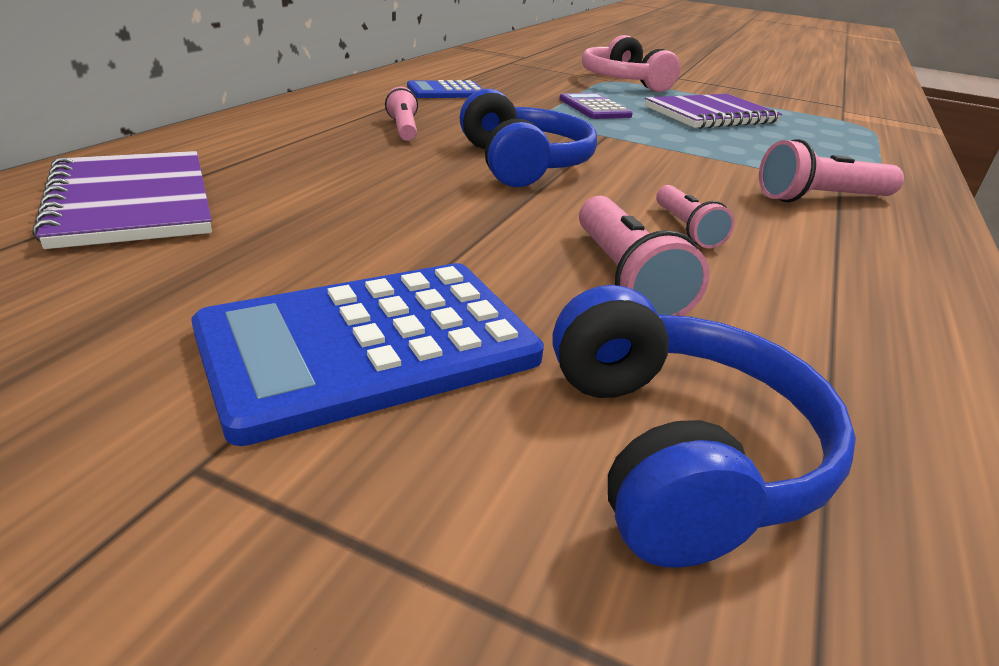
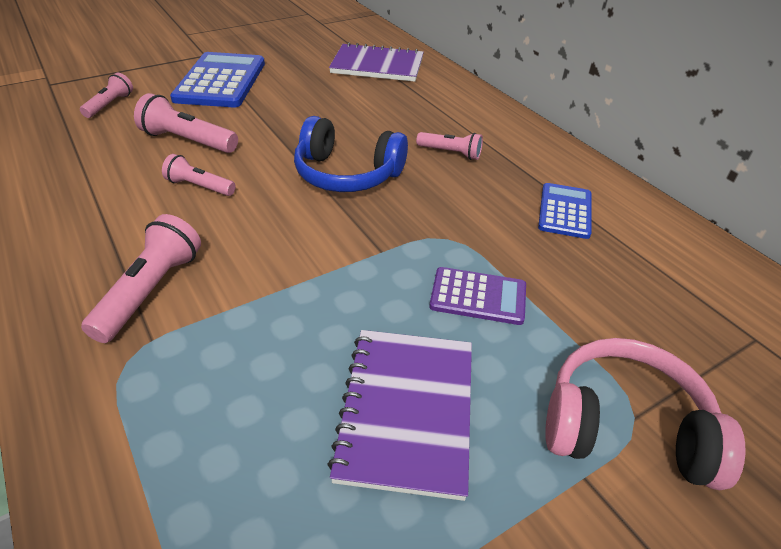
camera: 125 degrees right, 10 degrees up
(677, 451) = (110, 105): blue headphones -> pink flashlight

